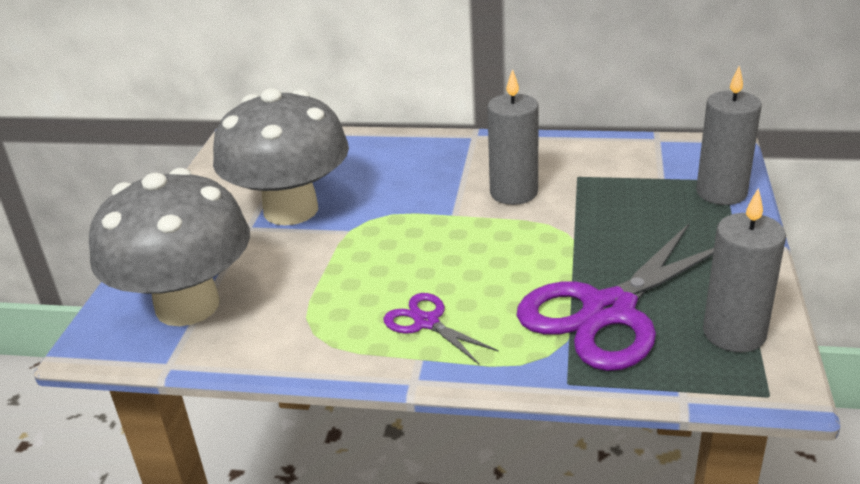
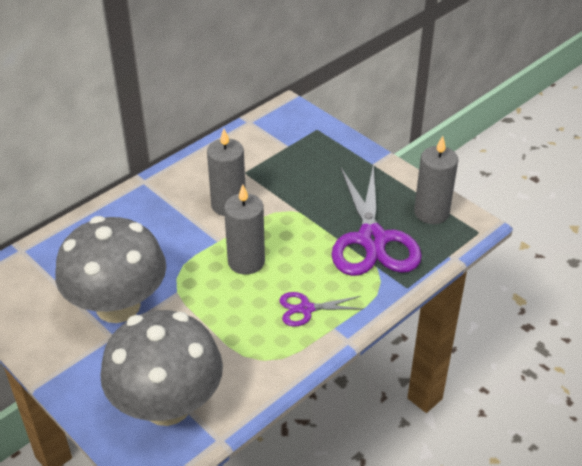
camera: 55 degrees left, 10 degrees up
(721, 193) = (326, 138): grey candle -> grey candle (246, 261)

